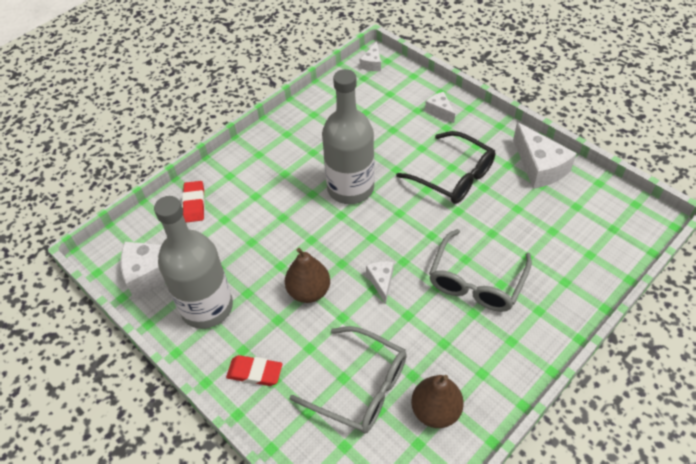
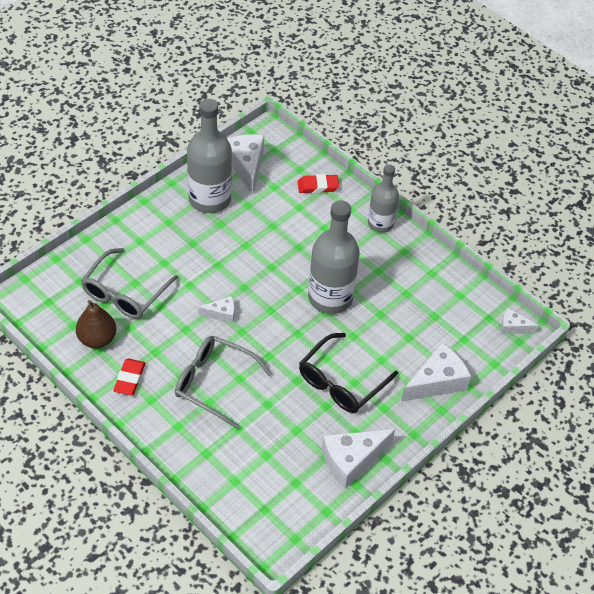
camera: 85 degrees right, 0 degrees up
(250, 151) = (380, 223): none -> grey bottle
(255, 372) = (147, 229): red eraser -> red eraser (129, 379)
(309, 291) = (217, 263): brown pear -> none
(440, 111) = (437, 382): white cheese -> white cheese, size x1.87

